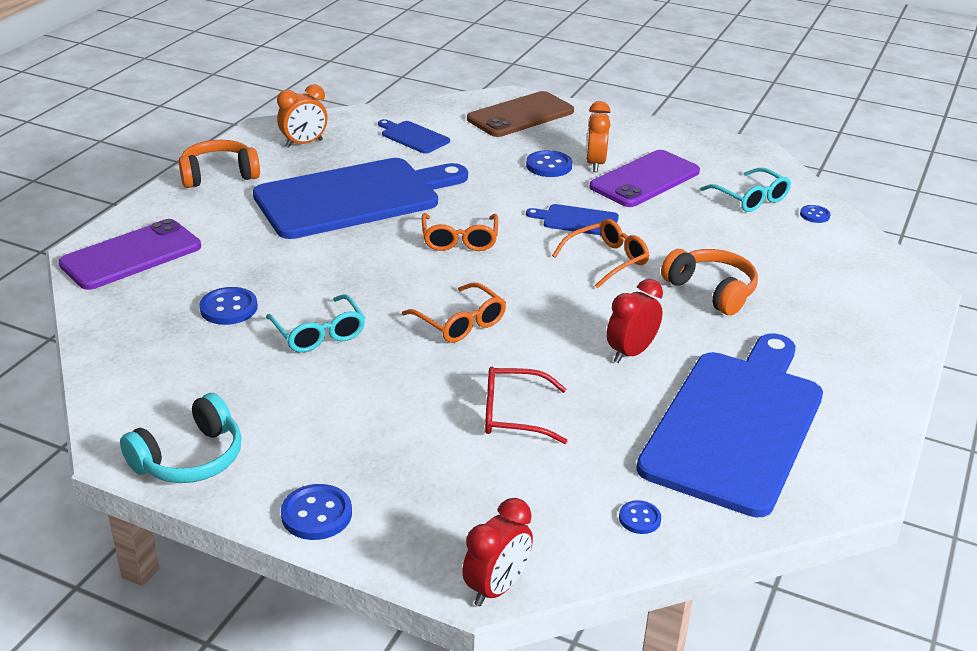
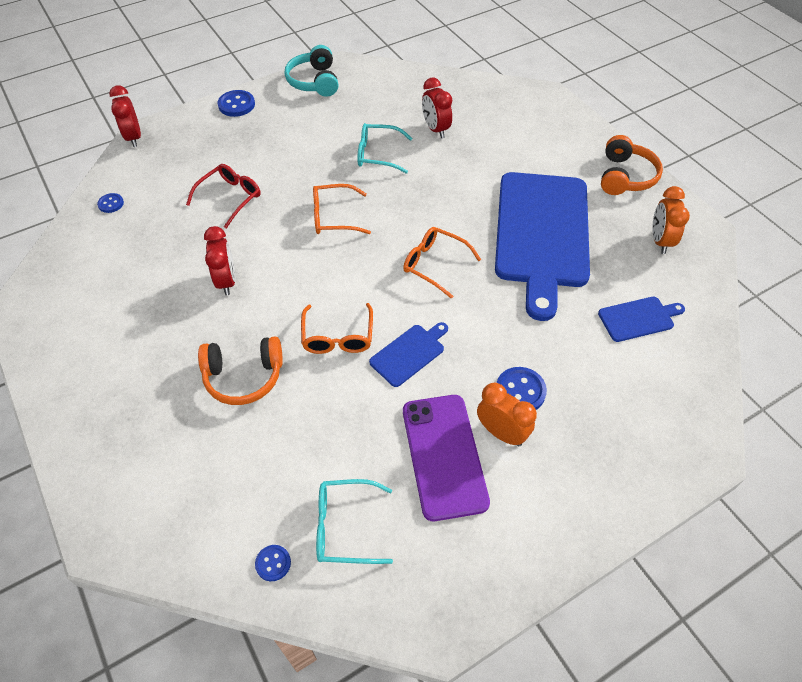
camera: 125 degrees right, 20 degrees up
(131, 255) = (529, 109): purple phone -> none
(229, 308) = (435, 129): blue button -> red clock
(520, 115) = (650, 433): brown phone -> none
(736, 425) = (118, 288): blue cutting board -> none

